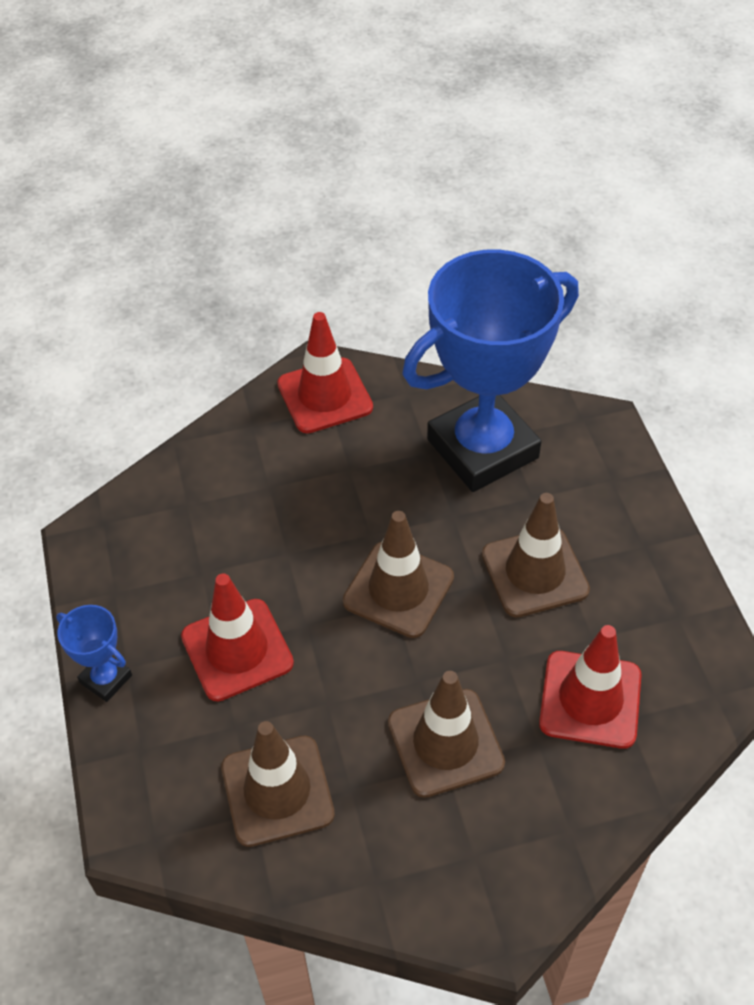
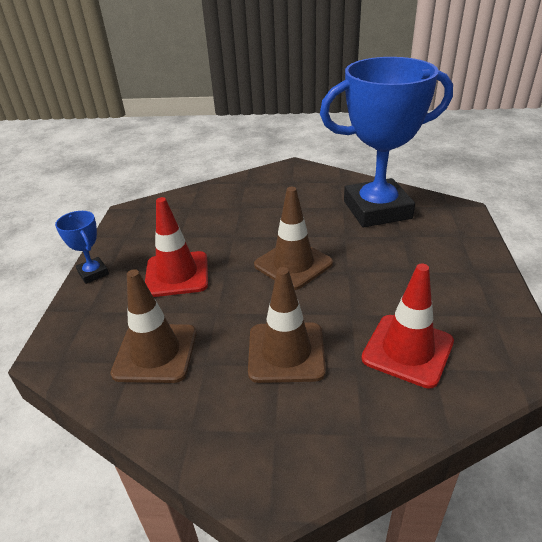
camera: 20 degrees right, 15 degrees down
(325, 396) = (292, 177): red traffic cone -> none
(534, 572) = (390, 271): brown traffic cone -> none

